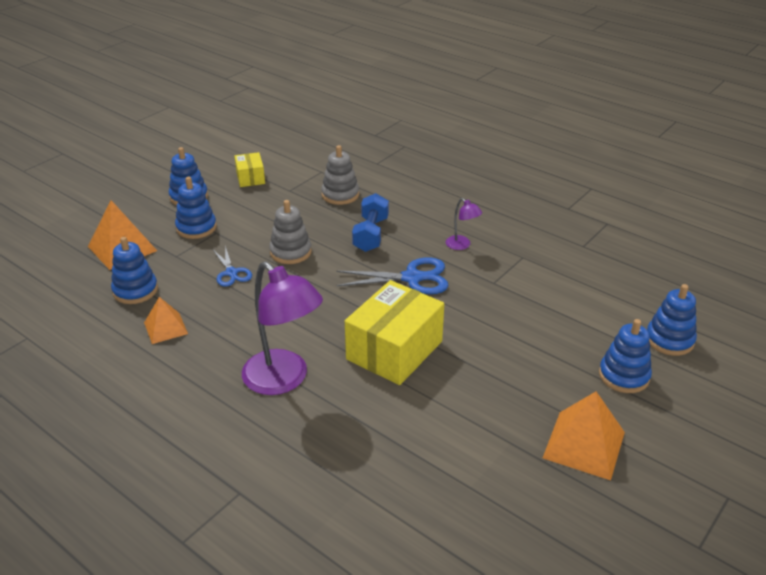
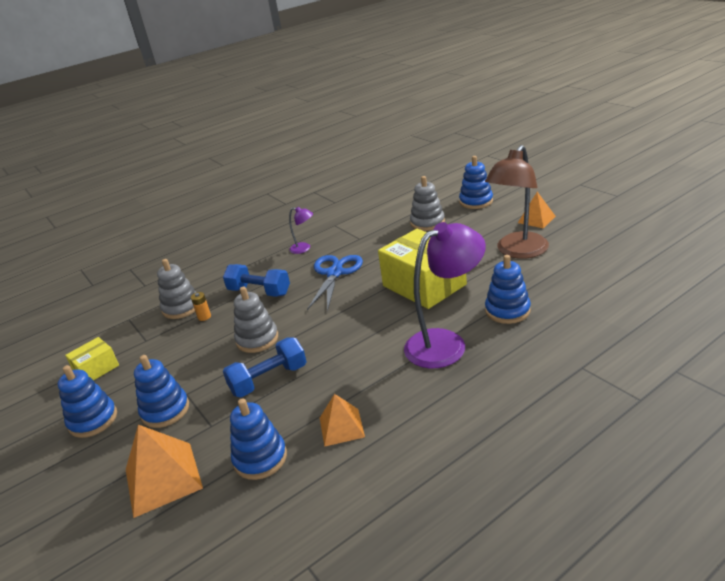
camera: 70 degrees left, 5 degrees down
(231, 273) = (269, 379): blue scissors -> blue dumbbell
(250, 178) = (96, 369): yellow box -> yellow box turned 45 degrees counterclockwise
(326, 212) = (204, 317): none -> orange battery
(462, 245) = (304, 248): purple lamp -> purple lamp turned 45 degrees clockwise
(486, 428) = (518, 251): none -> brown lamp
(547, 335) = (427, 223): none -> grey stacking toy
(584, 444) = (536, 219): orange pyramid -> orange pyramid, size x0.62
(669, 340) = (446, 185): blue stacking toy -> blue stacking toy (507, 310)

